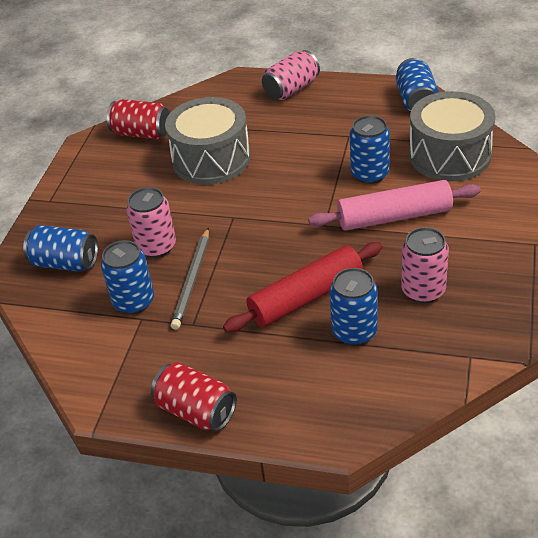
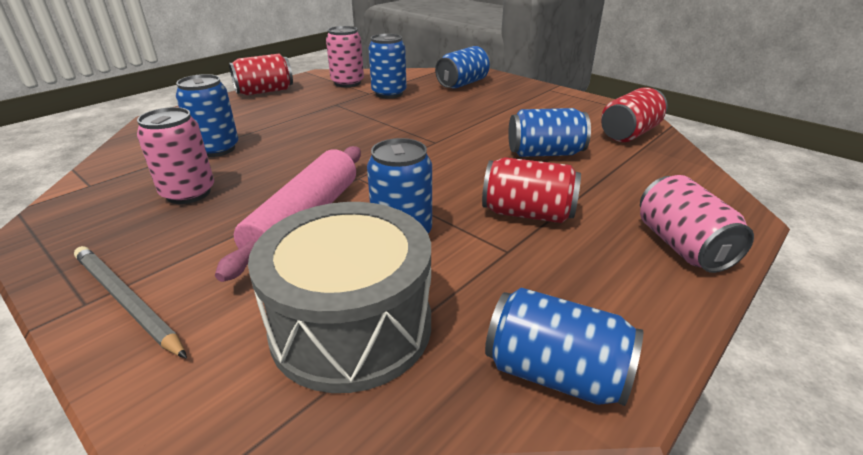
camera: 115 degrees right, 10 degrees down
(156, 247) = (438, 109): pink can -> pink can (347, 83)
(192, 280) = (379, 112): grey pencil -> grey pencil (126, 301)
(211, 159) = (545, 153): grey drum -> blue can
(304, 141) = (527, 213): none -> red can
(306, 297) = (286, 143): red rolling pin -> none

